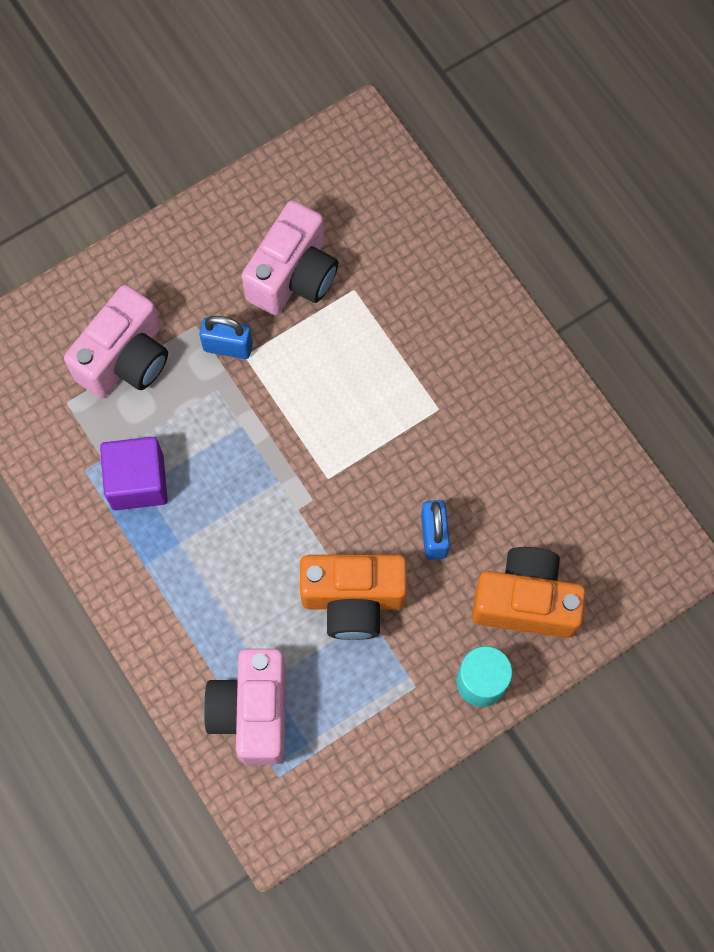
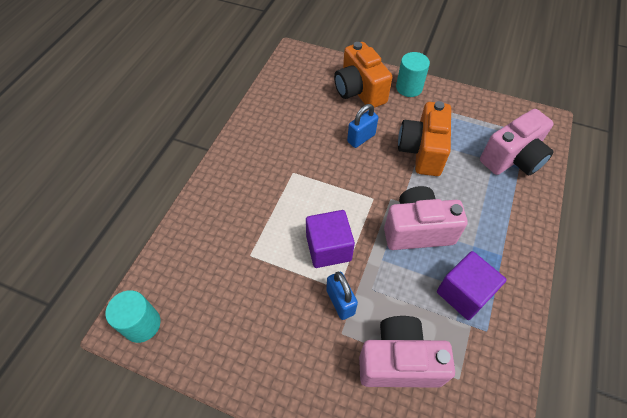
camera: 125 degrees left, 15 degrees down
(293, 276) = (264, 296): pink camera -> pink camera (417, 230)
(300, 378) = (328, 248): none -> purple cube
(350, 145) = (142, 324): none -> turquoise cylinder
(353, 600) = (422, 151): orange camera -> orange camera turned 135 degrees counterclockwise

